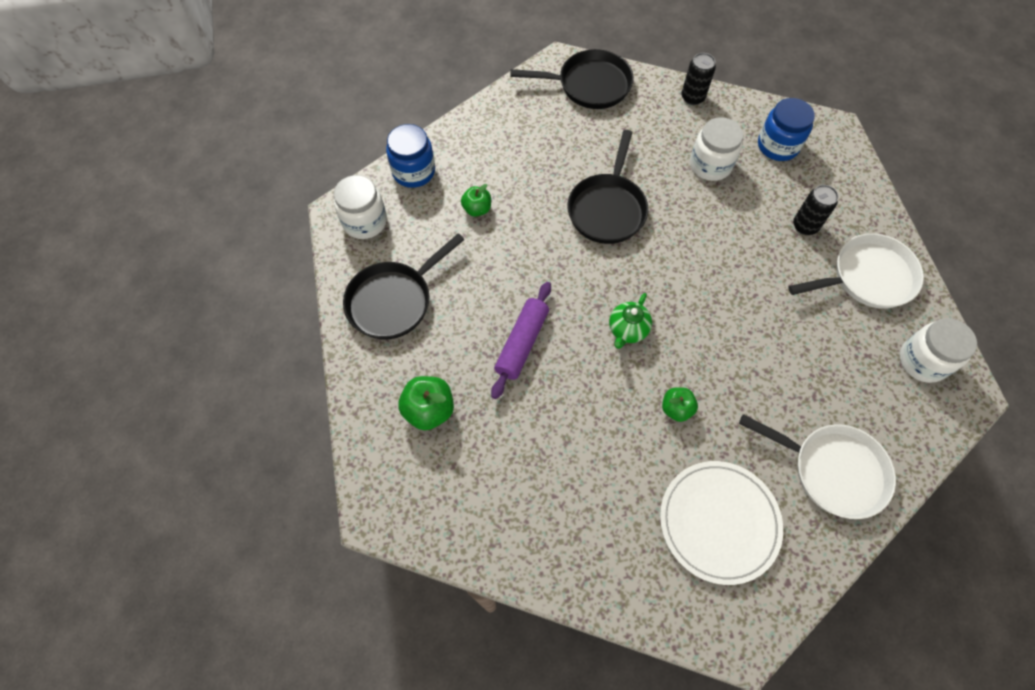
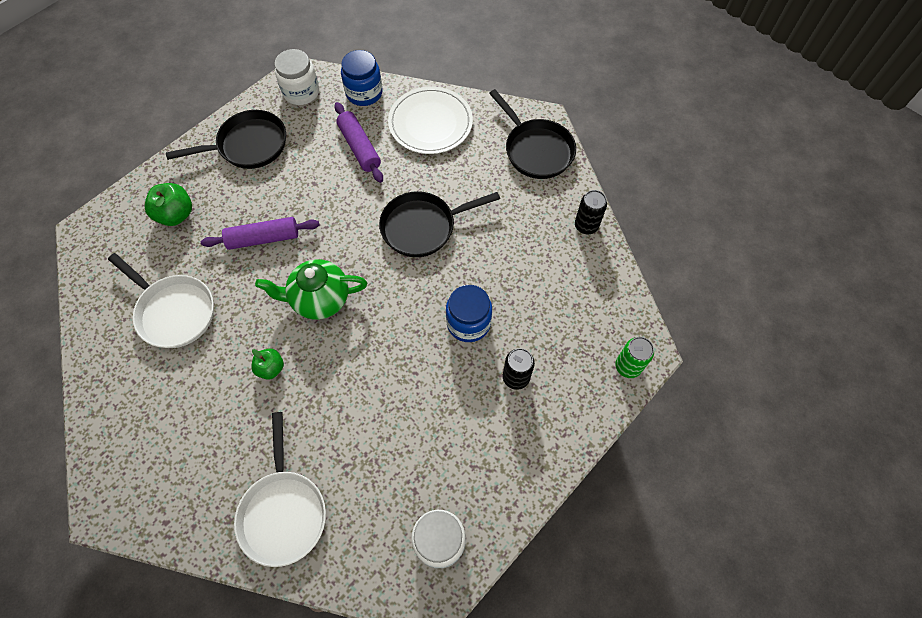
camera: 55 degrees right, 0 degrees up
(394, 301) = (248, 145): black pan -> black pan turned 150 degrees clockwise
(477, 209) = (359, 147): green apple -> purple rolling pin
(627, 330) = (319, 299): green teapot -> green teapot, size x1.60
(710, 165) = (524, 274): white jar -> none
(719, 522) = (190, 447): white plate -> white plate (430, 123)
(778, 146) = (587, 315): blue jar -> blue jar (468, 323)
(841, 148) = (628, 366): none -> green can
(867, 277) = (497, 454): white pan -> white pan (174, 311)

